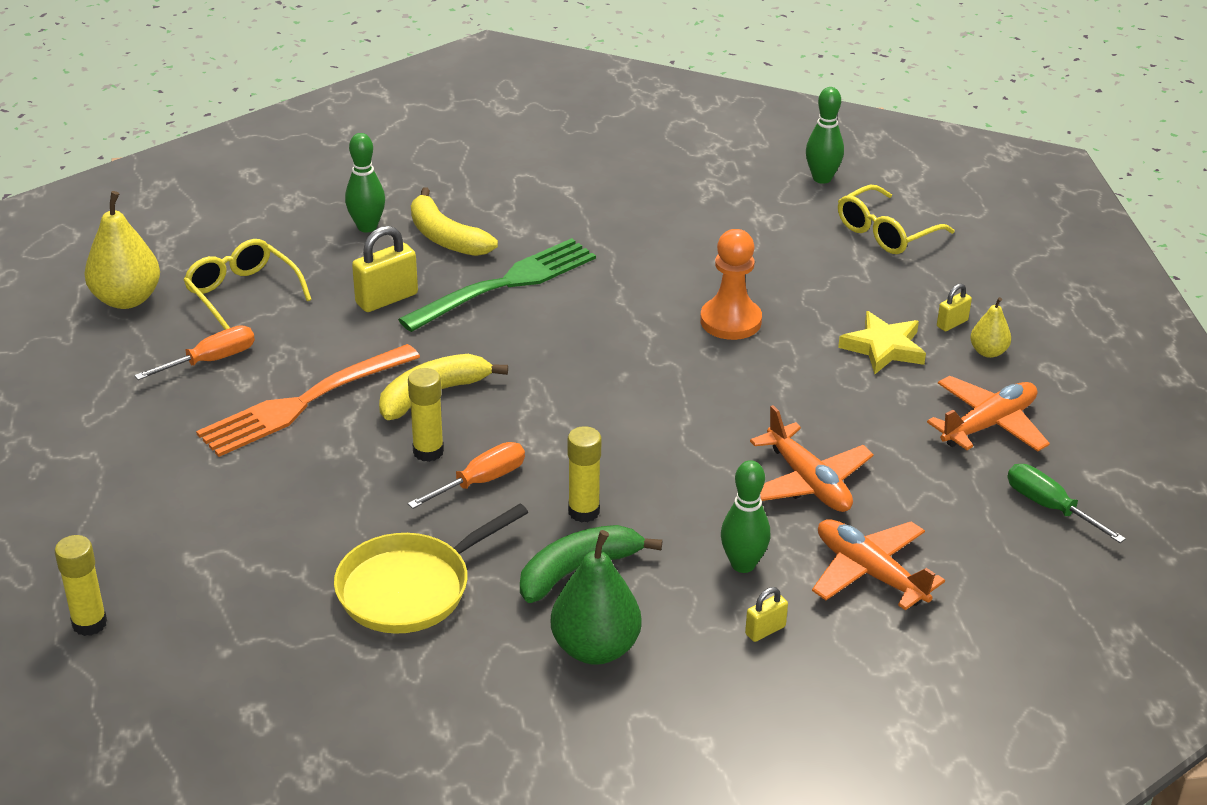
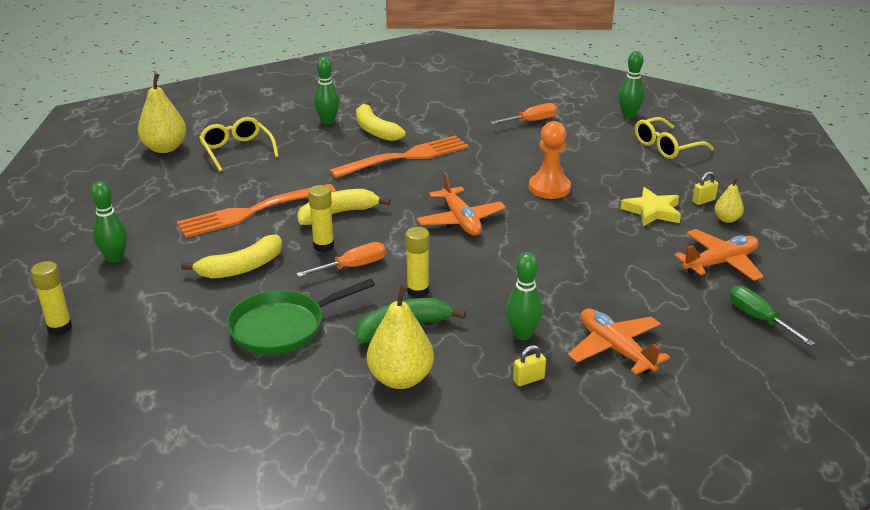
camera: 10 degrees right, 5 degrees down
(125, 502) = (115, 258): none -> green bowling pin
(210, 361) = (202, 184): orange screwdriver -> orange screwdriver (531, 121)
(320, 499) = (241, 268): none -> yellow banana
(386, 299) = (326, 159): yellow padlock -> none
(410, 588) = (283, 327): yellow pan -> green pan
(504, 285) = (404, 157): green fork -> orange fork
(595, 648) = (400, 379): green pear -> yellow pear
(808, 482) = (582, 287): orange plane -> orange plane (460, 220)

